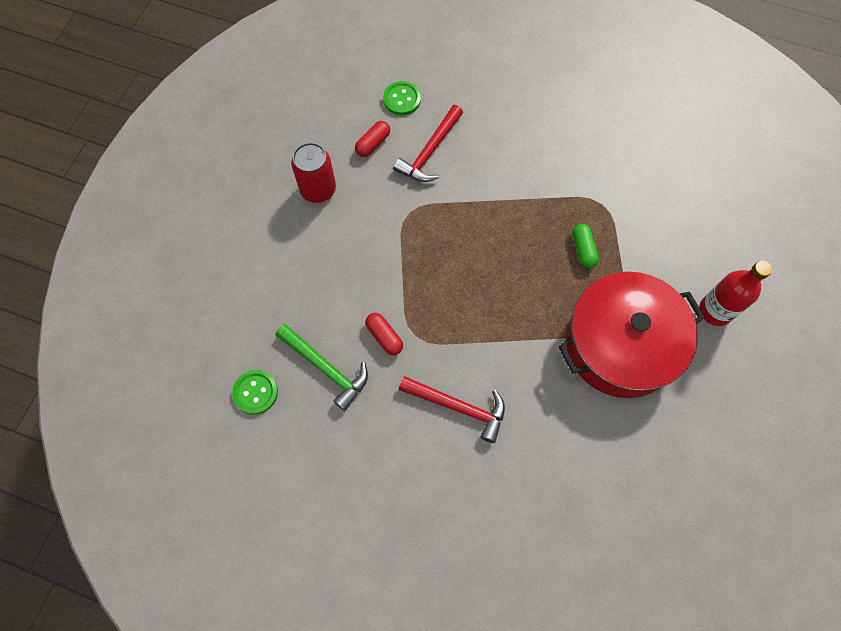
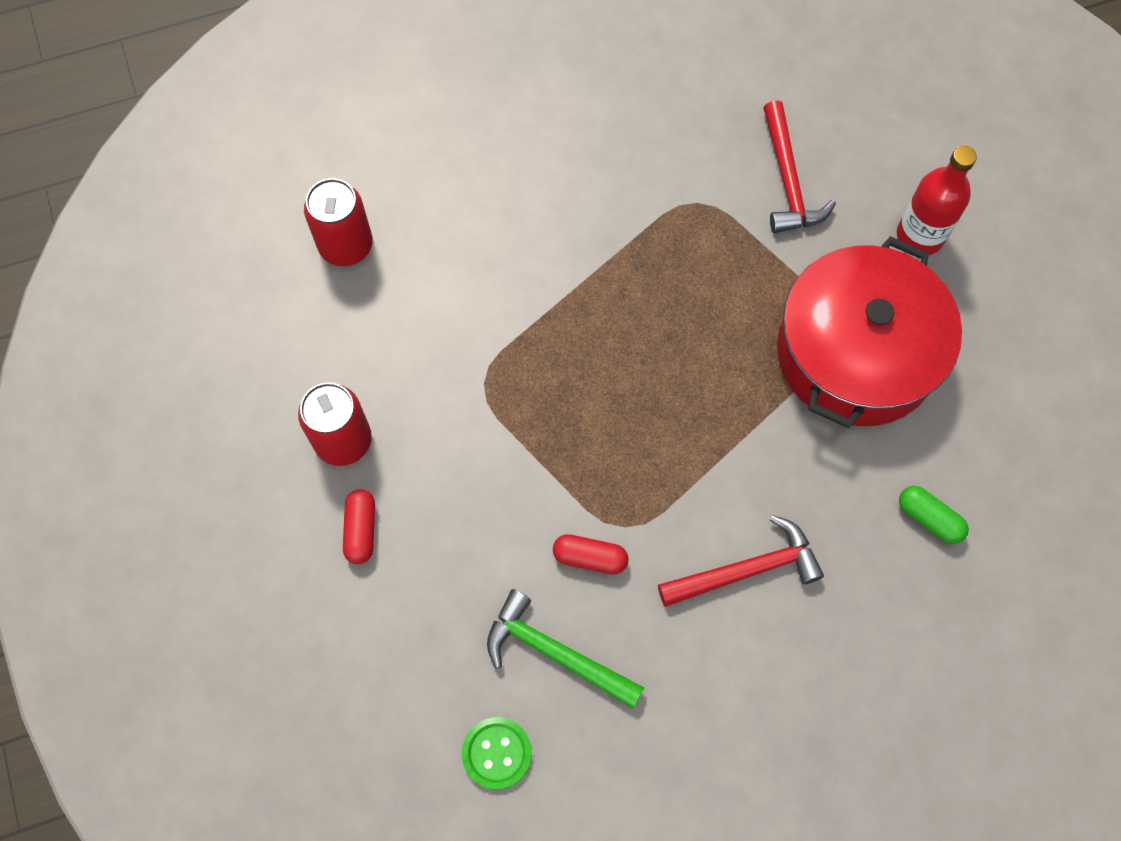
camera: 40 degrees left, 0 degrees up
(326, 368) = (555, 653): green hammer -> green hammer turned 150 degrees counterclockwise
(373, 144) = (360, 330): red capsule -> red capsule (361, 530)
(402, 99) = (346, 246): green button -> red can
(430, 151) = (441, 287): red hammer -> red hammer (788, 180)
(583, 250) = (723, 274): green capsule -> green capsule (929, 518)

